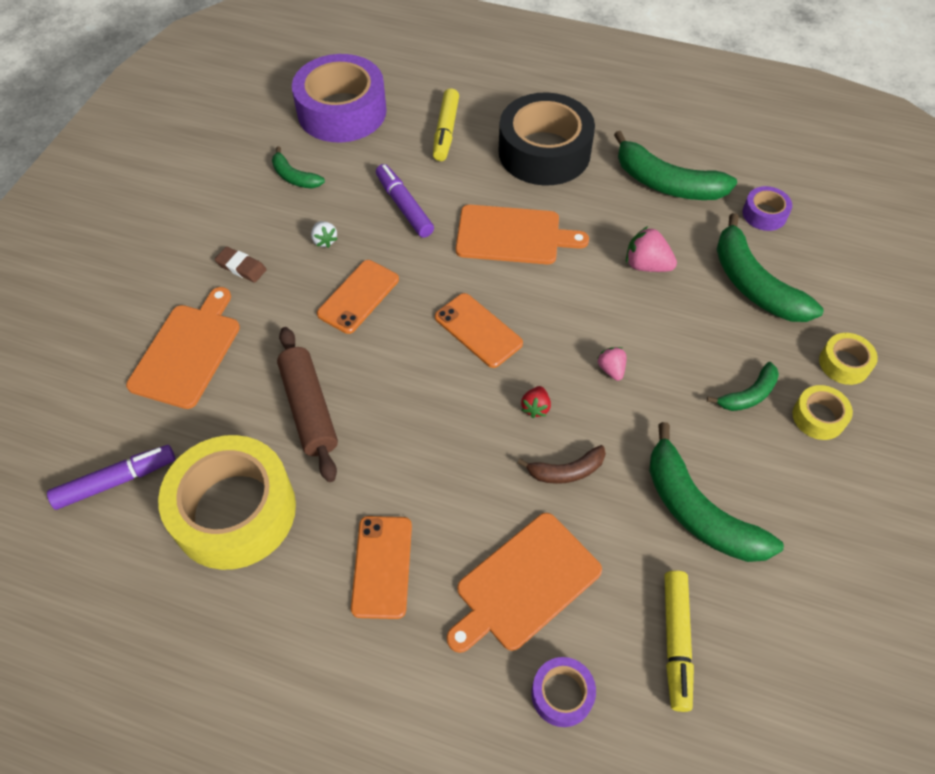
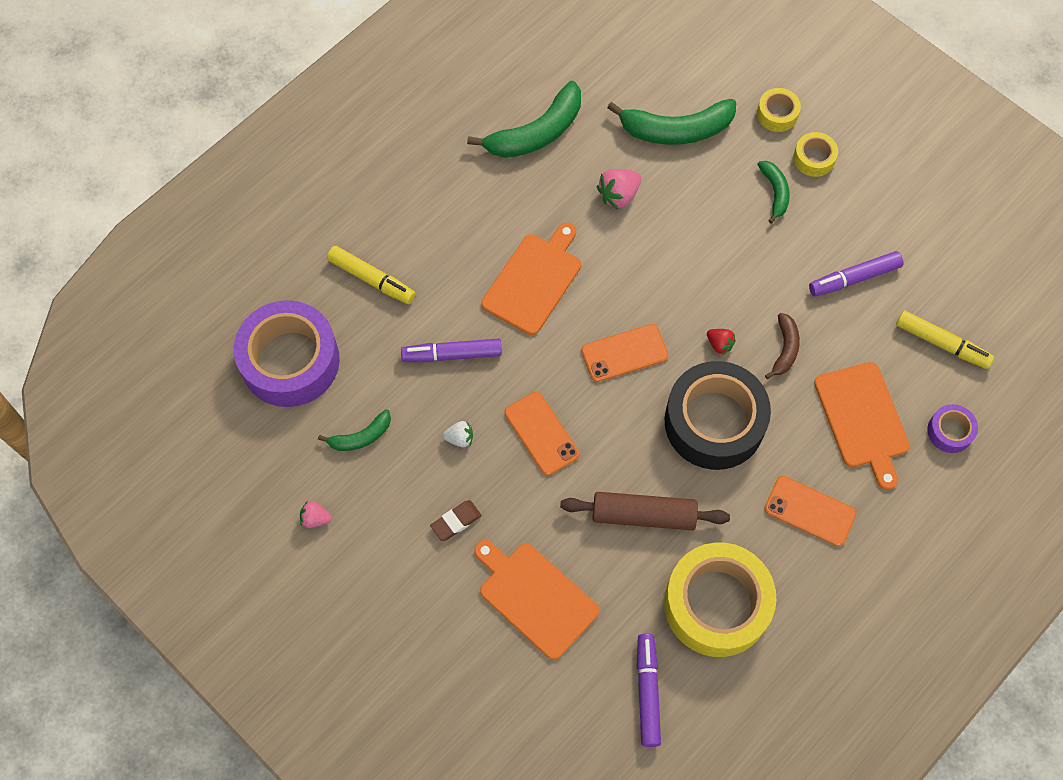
camera: 65 degrees left, 10 degrees up
(544, 152) = (446, 209): black tape -> black tape (714, 422)
(611, 369) = (709, 273): pink strawberry -> pink strawberry (315, 519)
(698, 511) = (854, 278): green banana -> purple marker
(764, 214) = (609, 81): purple tape -> none

